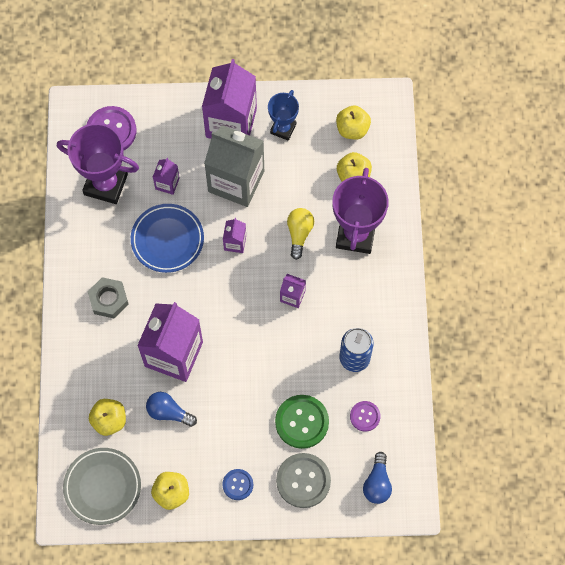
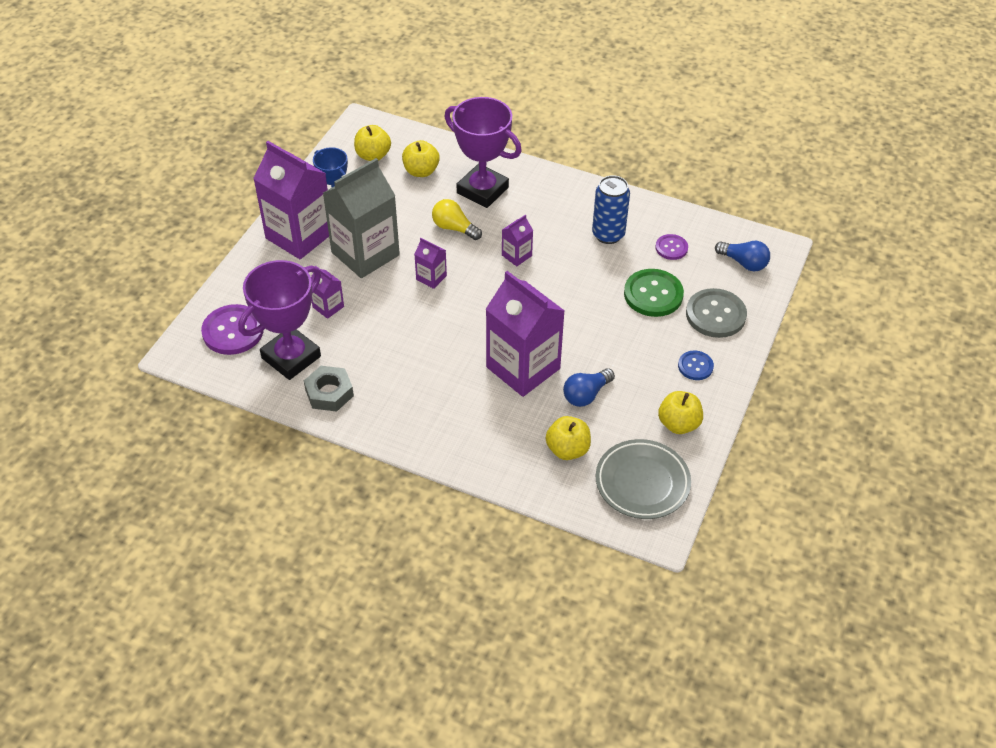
camera: 65 degrees left, 20 degrees down
(108, 299) = (427, 401): grey nut -> grey nut (329, 393)
(167, 240) = (391, 328): blue plate -> none

